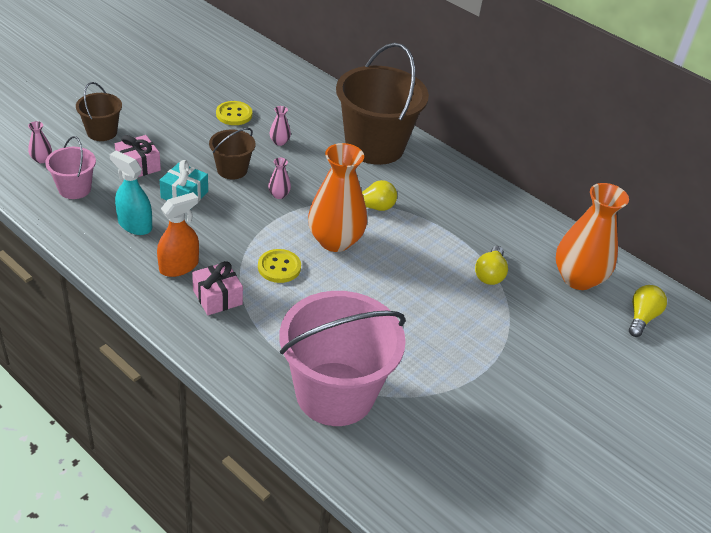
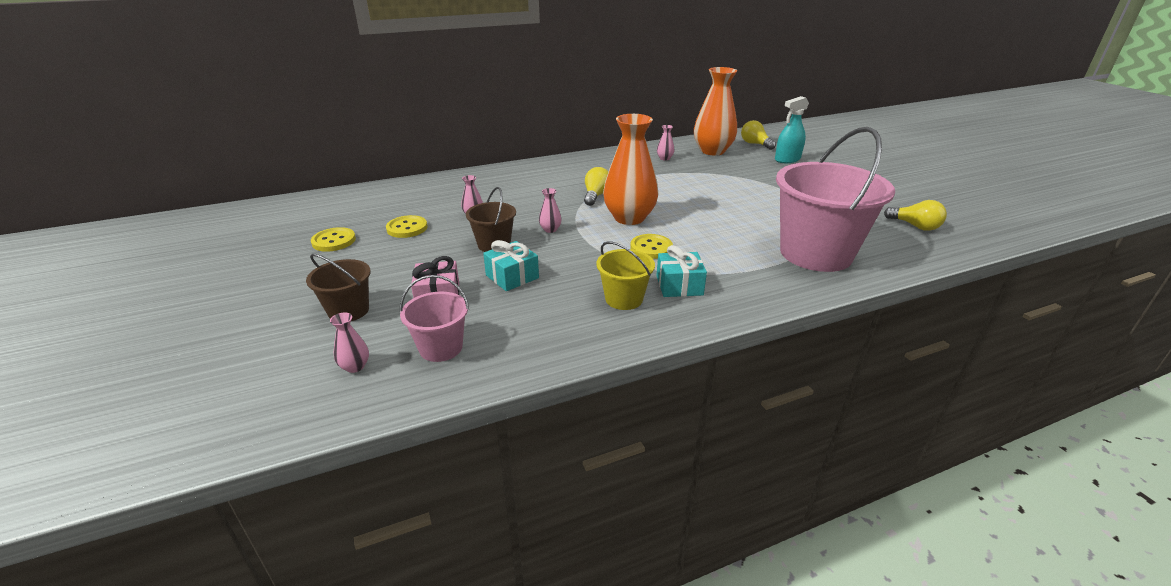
camera: 60 degrees left, 10 degrees down
(135, 225) = (540, 315): turquoise spray bottle -> turquoise spray bottle (787, 159)
(179, 266) = (624, 299): orange spray bottle -> yellow bucket
(193, 87) = (334, 241): none -> yellow button
(217, 297) = (679, 285): pink gift -> turquoise gift
(374, 146) = (518, 179): brown bucket -> none
(490, 274) = (697, 173): yellow light bulb -> yellow light bulb (915, 226)
(517, 240) = (664, 158): none -> pink vase

